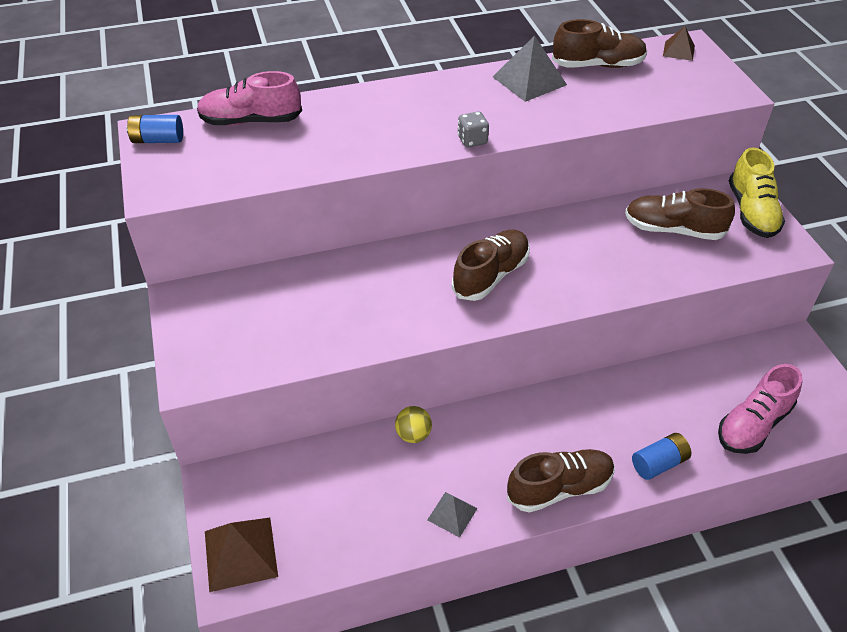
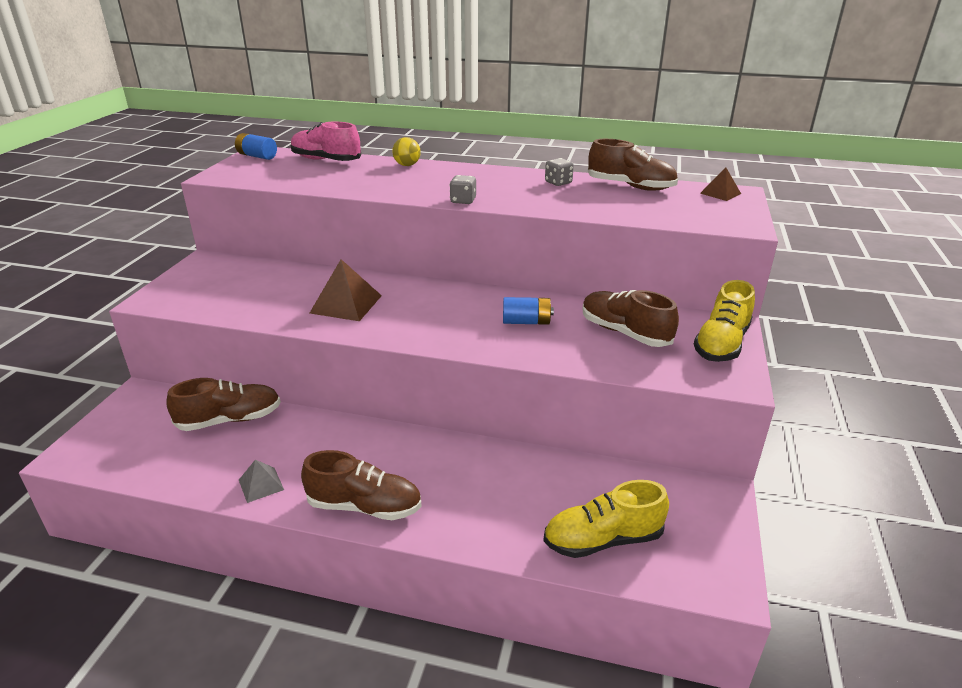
camera: 30 degrees right, 15 degrees down
(240, 553) = (97, 441): brown pyramid -> brown pyramid (346, 304)
(413, 435) = (297, 421): yellow ball -> yellow ball (407, 165)
(491, 275) = (426, 313): brown shoe -> brown shoe (230, 420)
(529, 81) = (558, 182): grey pyramid -> grey dice
(659, 463) = (473, 528): blue battery -> blue battery (526, 322)
(753, 424) = (603, 539): pink shoe -> yellow shoe

